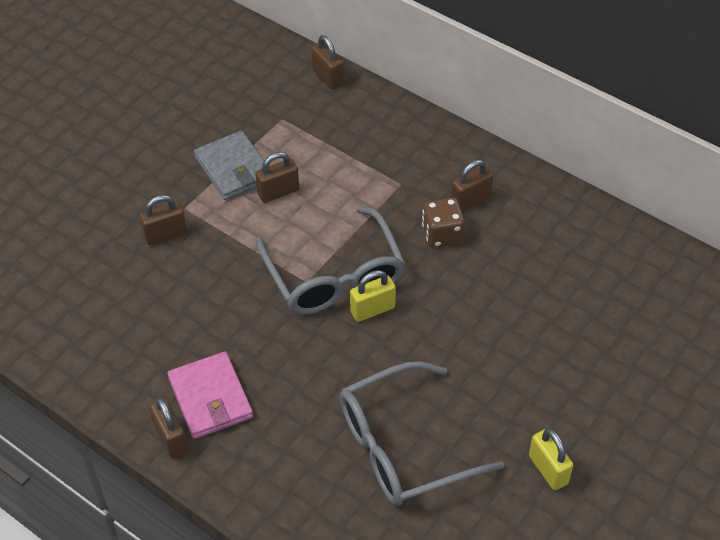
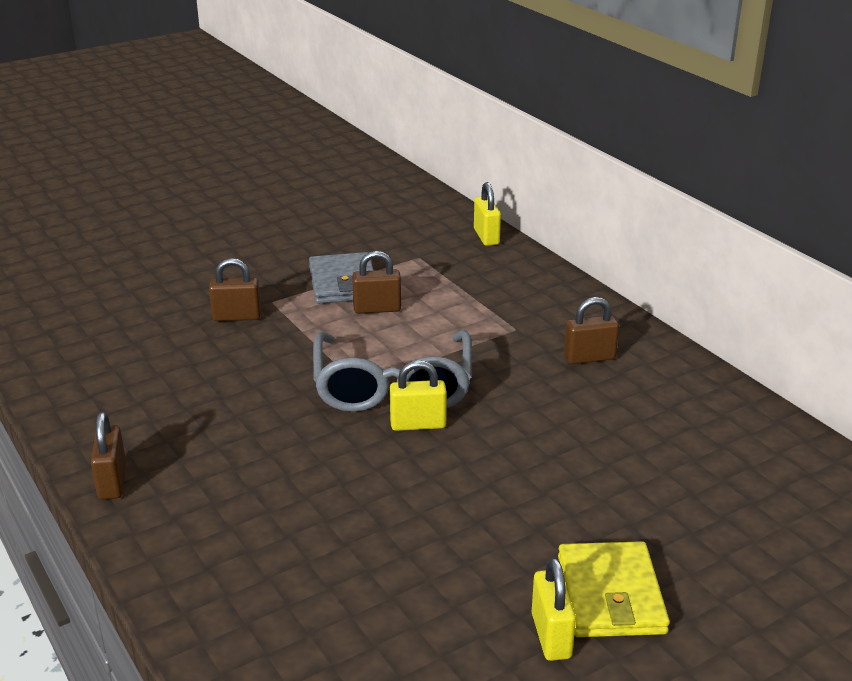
camera: 20 degrees right, 20 degrees down
(210, 398) = (182, 457): pink wallet -> none
(327, 77) = (486, 237): brown padlock -> yellow padlock
(403, 447) = (374, 560): grey glasses -> none
(442, 234) = (539, 379): brown dice -> none
(572, 423) = (610, 594): none -> yellow wallet

